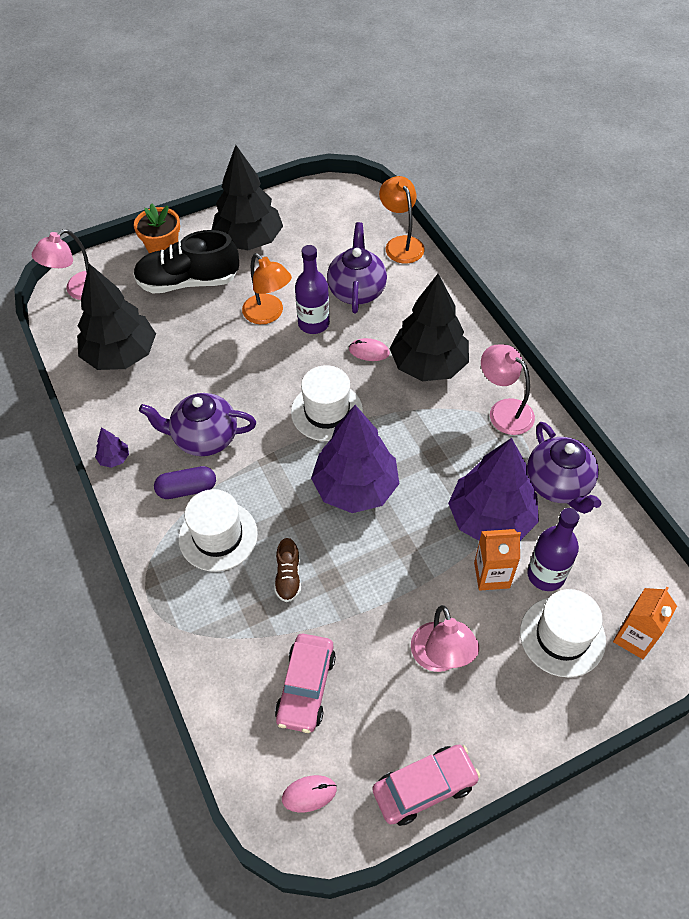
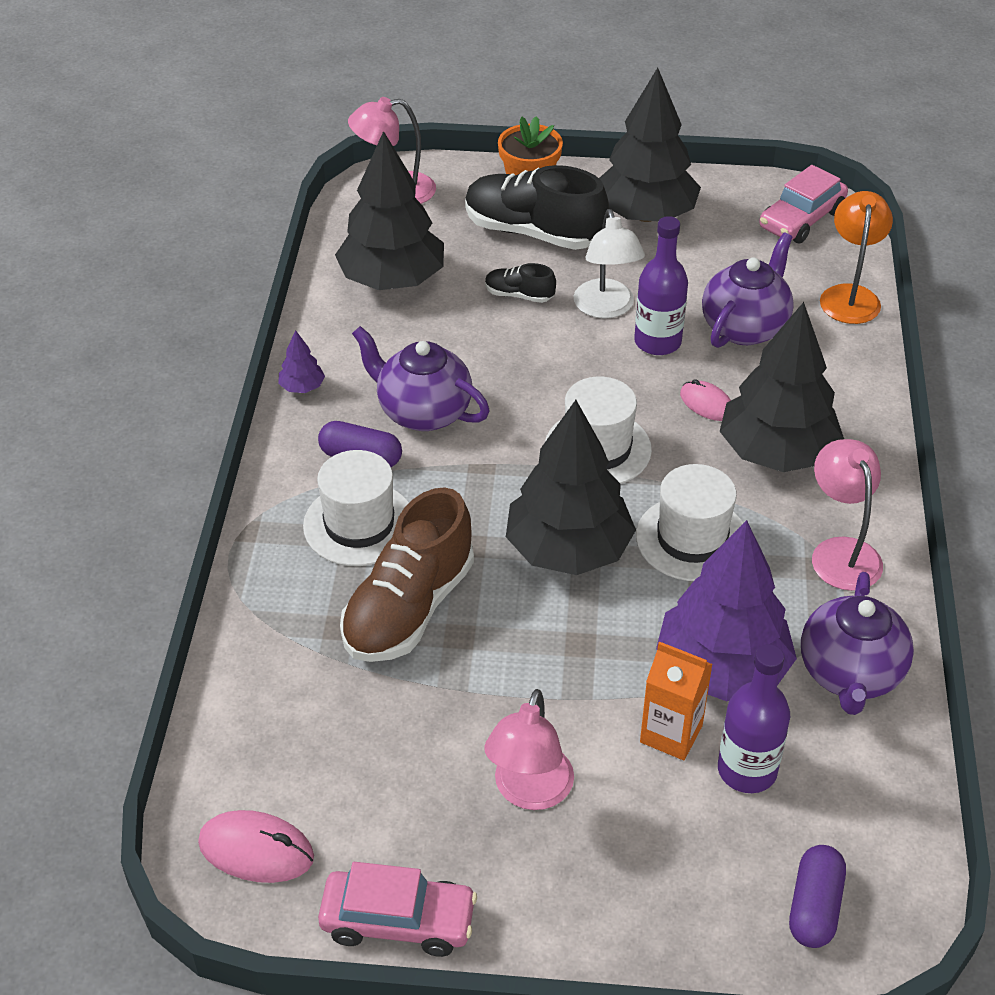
camera: 30 degrees right, 10 degrees down
(209, 329) = (519, 295): none -> black shoe
(268, 314) = (606, 308): orange lamp -> white lamp
(288, 577) = (409, 608): brown shoe -> brown shoe, size x2.15
(306, 687) = (339, 736): pink car -> pink car (801, 219)
(309, 794) = (256, 850): pink mouse -> pink mouse, size x1.51
(355, 487) = (568, 550): purple tree -> black tree
(562, 636) = (712, 852): white hat -> white hat (692, 538)
(634, 638) = (814, 907): orange carton -> purple capsule

